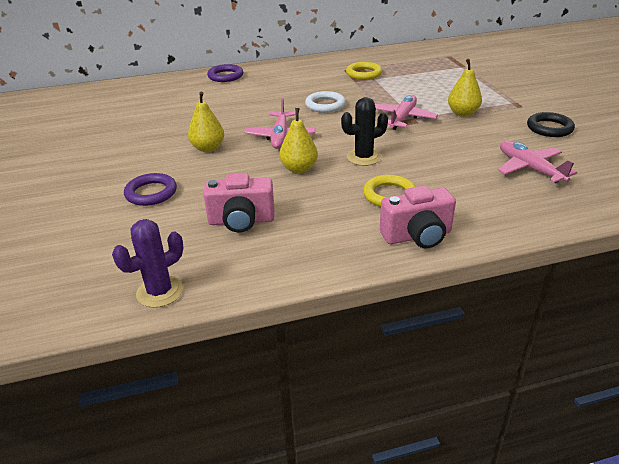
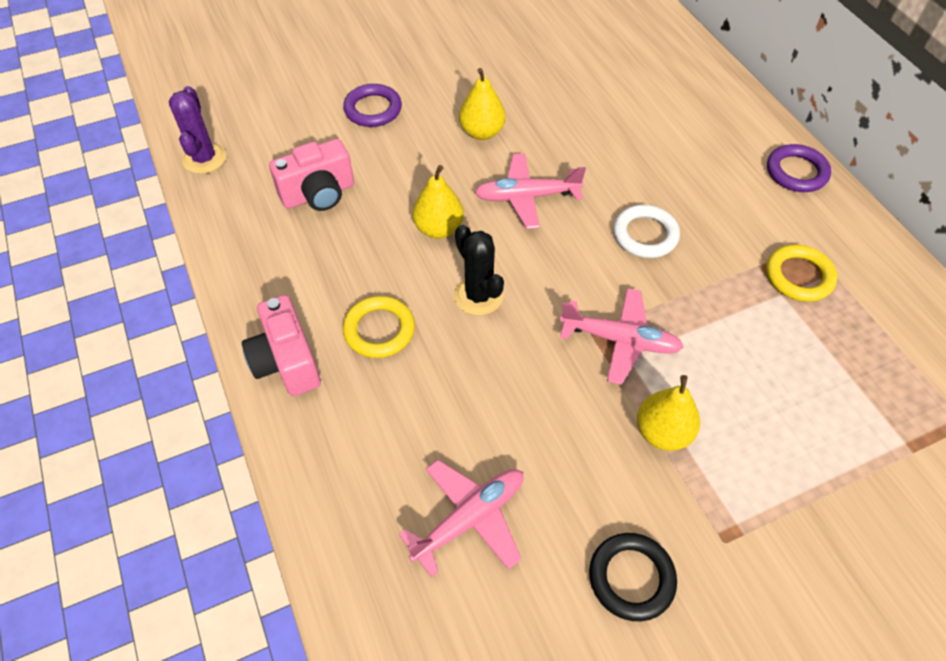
camera: 80 degrees right, 20 degrees up
(160, 292) = (204, 159): purple cactus -> purple cactus turned 45 degrees clockwise
(225, 76) = (721, 102): purple ring -> purple ring (796, 172)
(241, 221) = (318, 194): pink camera -> pink camera turned 105 degrees counterclockwise

